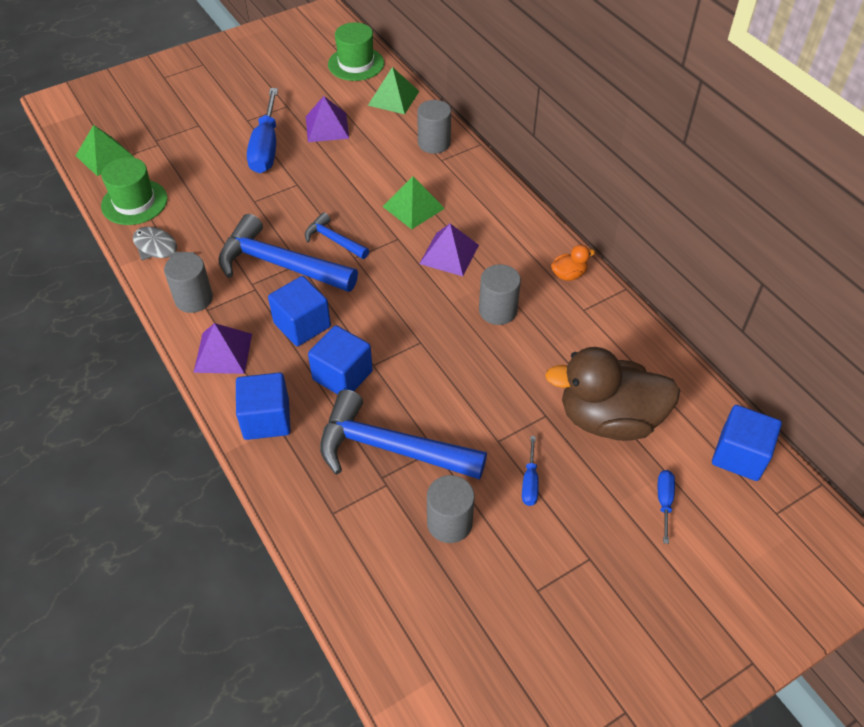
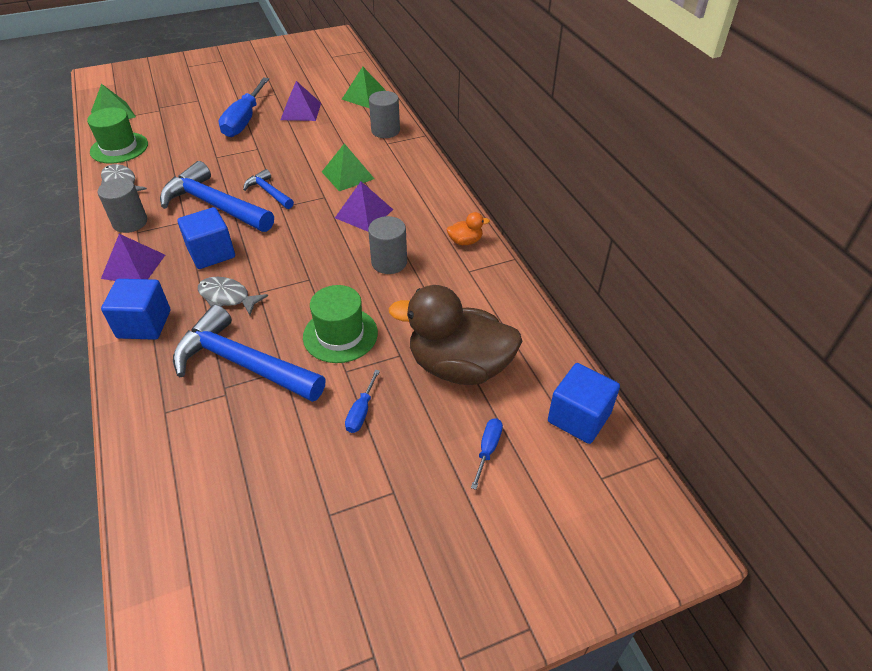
camera: 10 degrees right, 5 degrees down
(342, 375) = (227, 297): blue cube -> grey fish
(356, 64) = (344, 70): green hat -> green hat (340, 335)
(449, 523) = (269, 437): grey cylinder -> none

